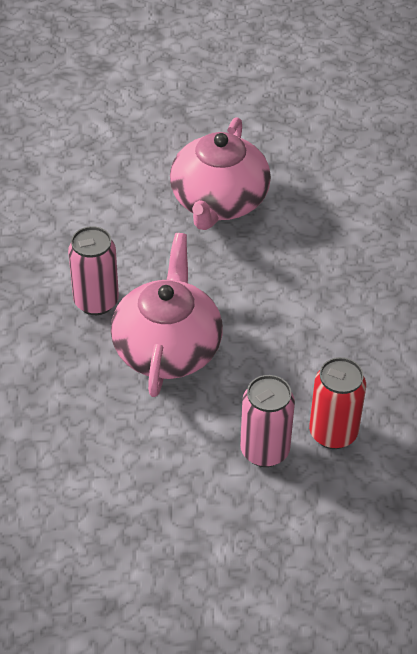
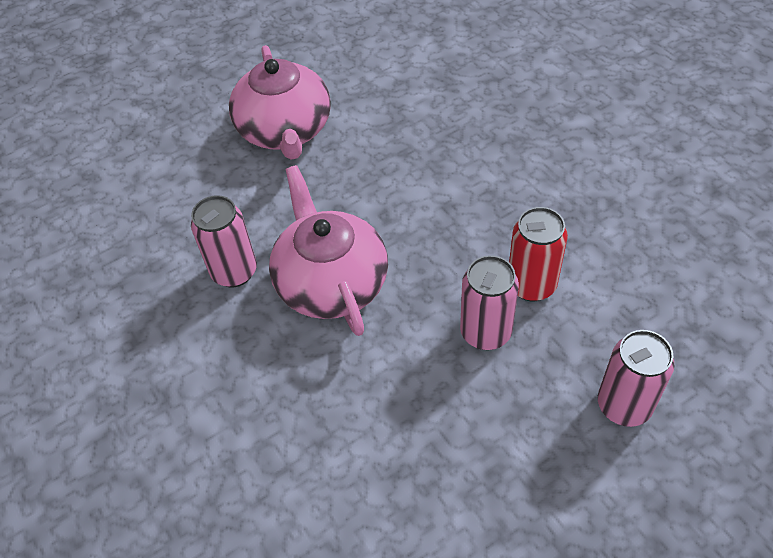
camera: 25 degrees left, 5 degrees up
(335, 565) = (624, 405): none -> pink can

